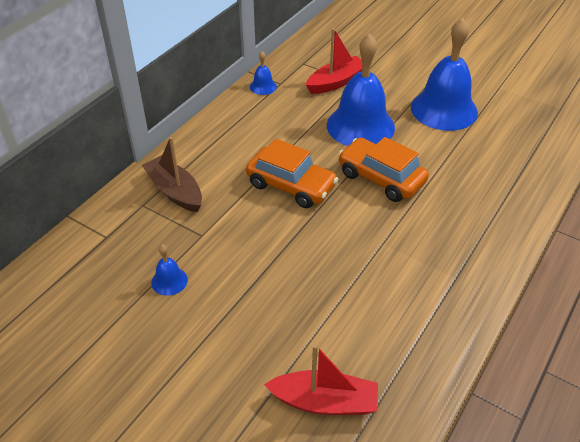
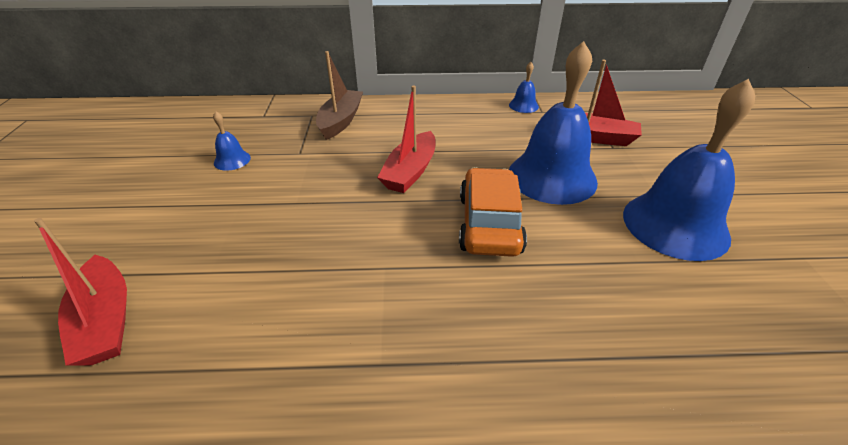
camera: 55 degrees right, 5 degrees down
(291, 185) = (410, 171): orange car -> red boat

